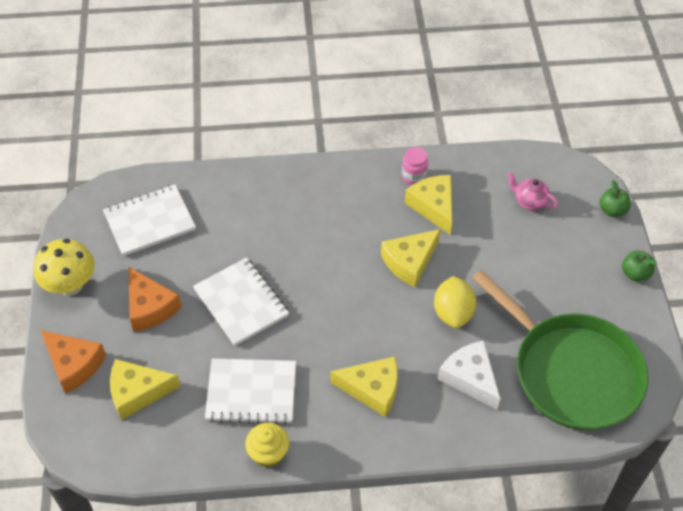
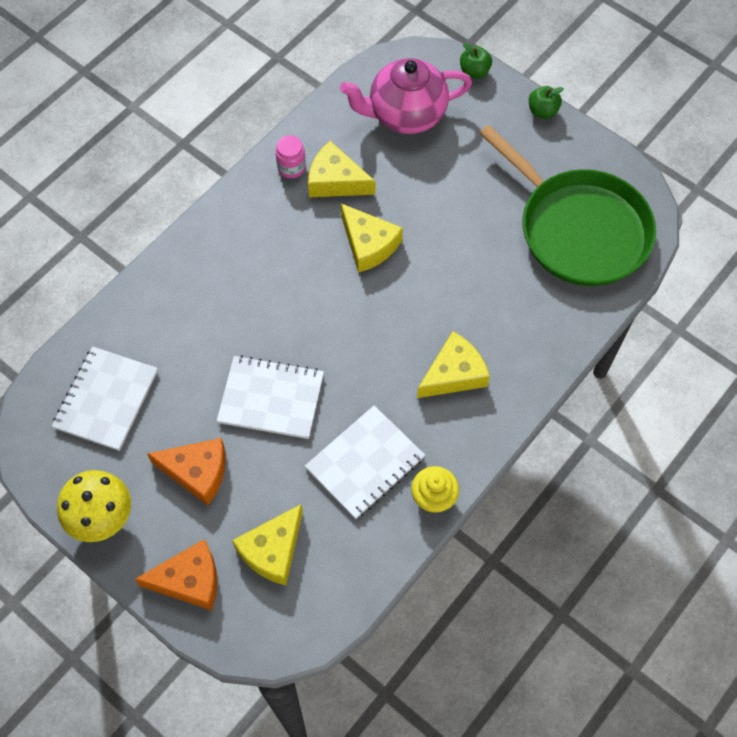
camera: 45 degrees left, 10 degrees up
(410, 262) = (368, 244): yellow cheese -> yellow cheese turned 45 degrees counterclockwise
(453, 313) = (446, 258): yellow lemon -> none
(470, 378) = (514, 299): white cheese -> none
(529, 201) = (405, 114): pink teapot -> pink teapot, size x2.11
(571, 372) = (579, 229): green pan -> green pan turned 45 degrees clockwise

